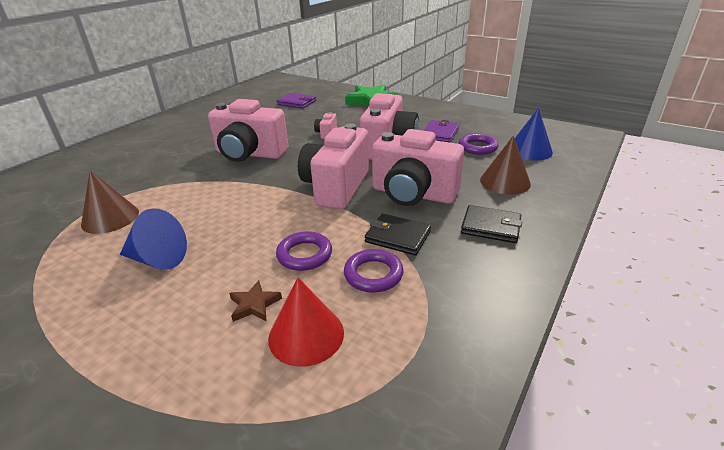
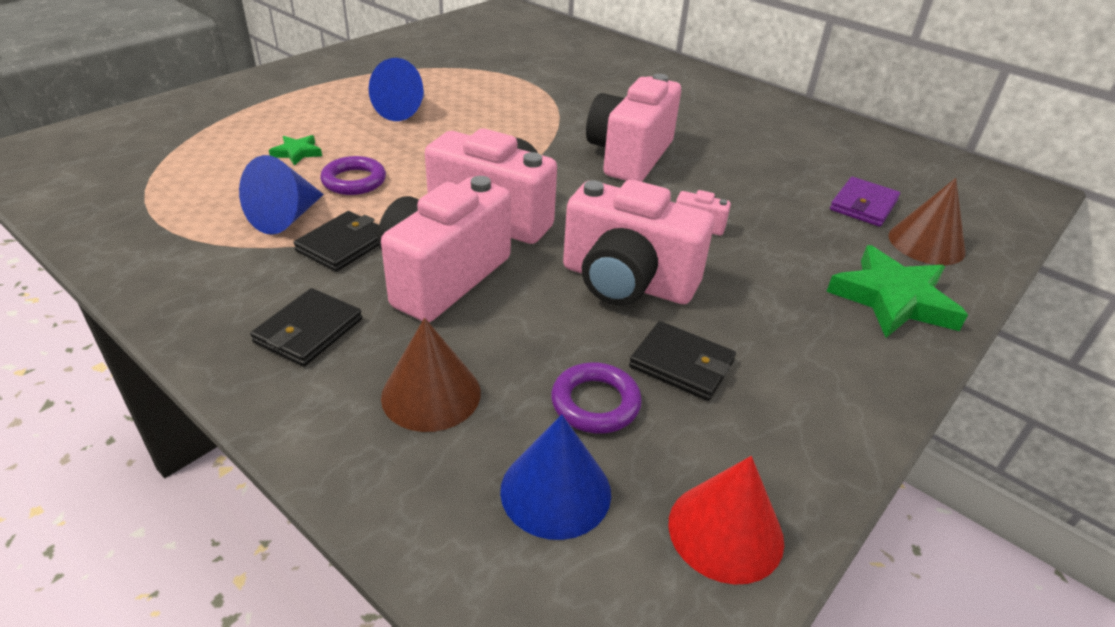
camera: 95 degrees right, 5 degrees up
(110, 218) = (494, 86): brown cone -> brown cone (926, 243)
(254, 304) = (297, 153): brown star -> green star
(306, 335) = (235, 174): red cone -> red cone (725, 531)
(373, 274) = (286, 217): purple ring -> blue cone
(440, 133) = (681, 364): purple wallet -> black wallet

